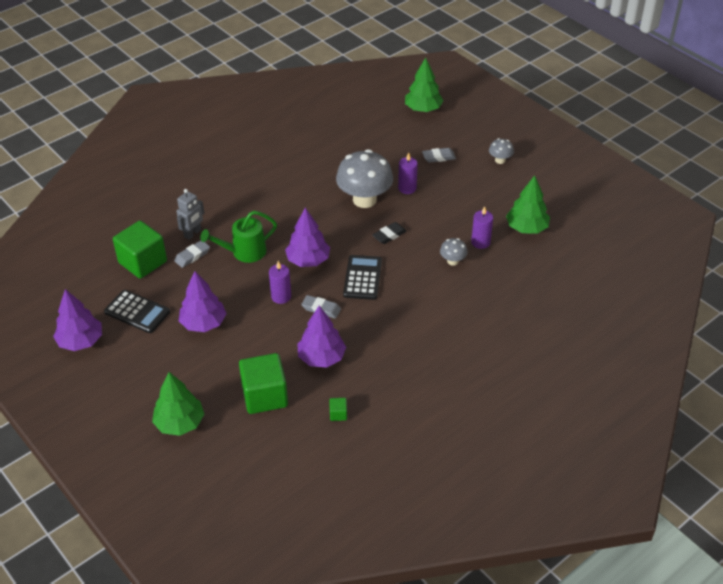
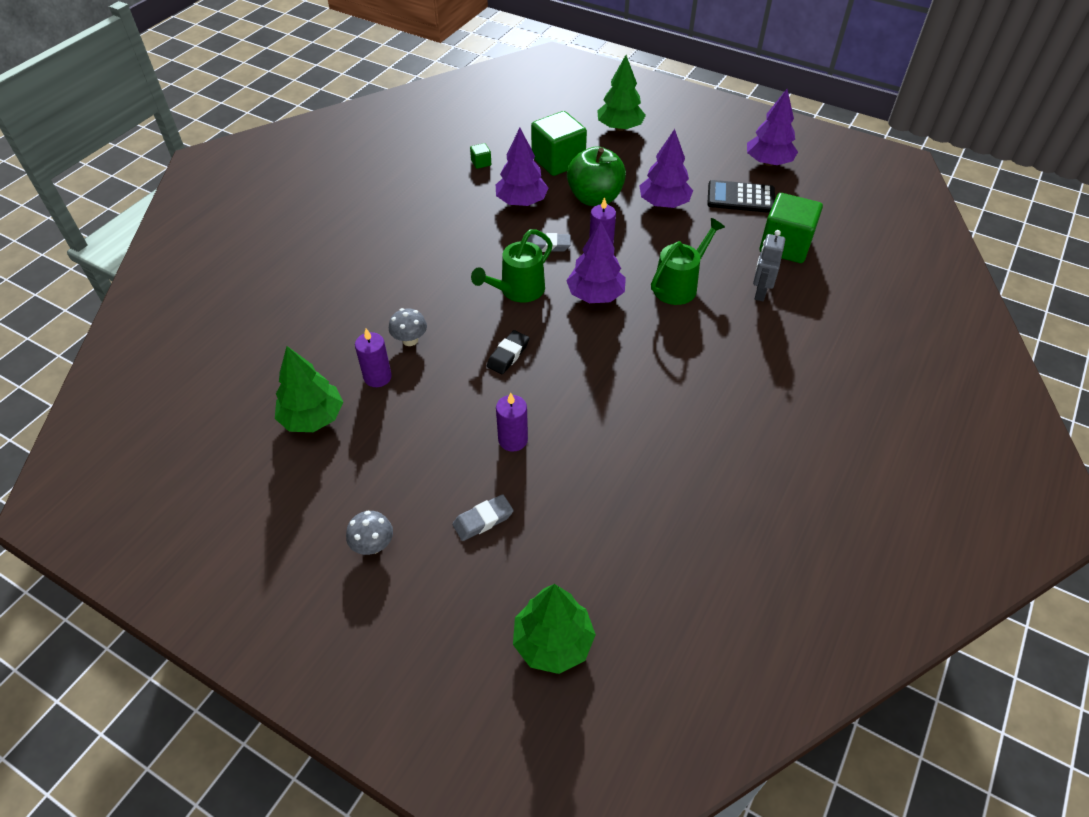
camera: 160 degrees right, 5 degrees up
(192, 256) = (736, 266): grey eraser -> none
(257, 344) = (595, 198): none -> green apple
(362, 278) = (517, 291): black calculator -> green watering can
(364, 200) = (568, 402): grey mushroom -> none

